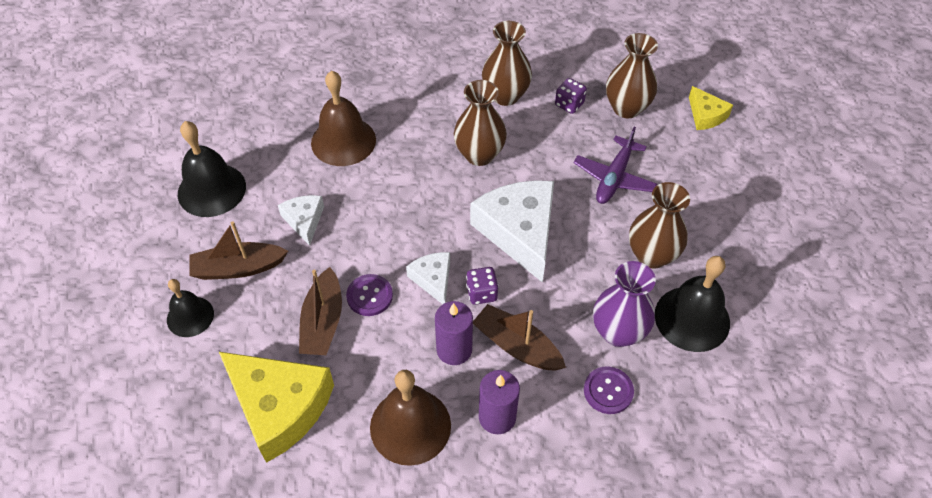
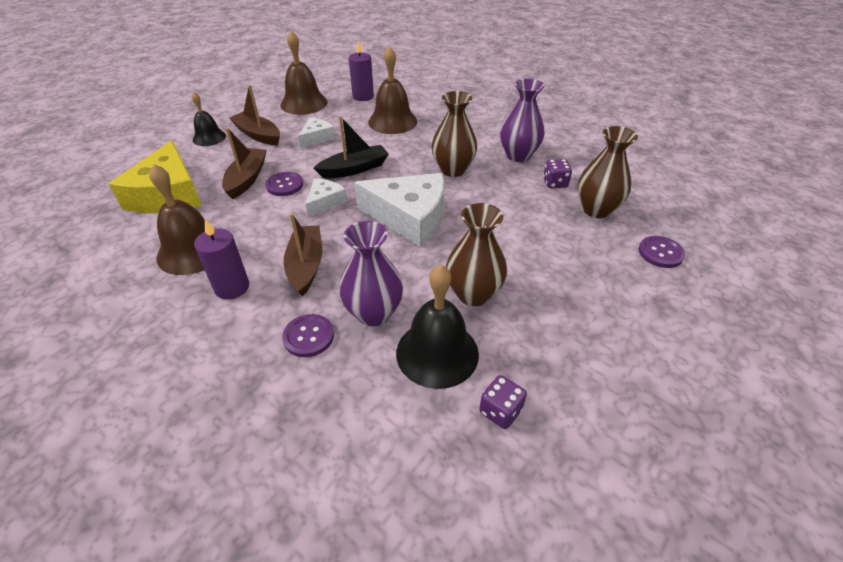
camera: 50 degrees right, 10 degrees down
(211, 190) = (304, 103): black bell -> brown bell
(323, 322) = (247, 179): brown boat -> brown boat turned 135 degrees clockwise
(400, 225) = (354, 169): none -> black boat
(454, 350) = (274, 239): purple candle -> purple candle (363, 96)
(481, 293) = (336, 227): purple dice -> purple dice (500, 411)
(505, 95) = (518, 155): brown vase -> purple vase
(519, 232) = (410, 217): white cheese -> white cheese turned 75 degrees clockwise
(614, 178) = (521, 236): purple plane -> none
(706, 115) = (660, 253): yellow cheese -> purple button

